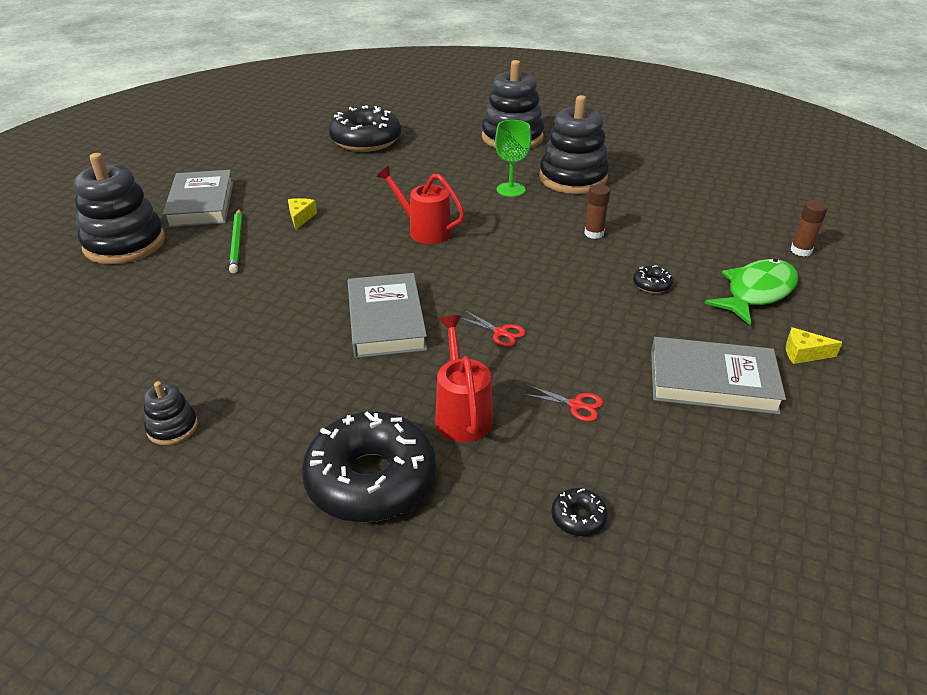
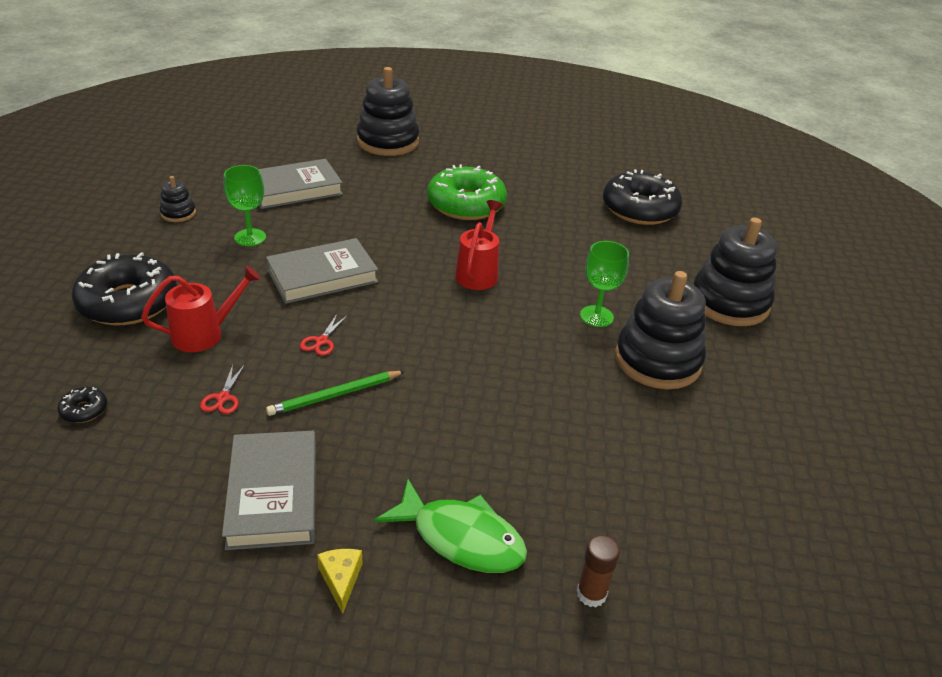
camera: 70 degrees right, 0 degrees up
(201, 204) = (462, 156): grey book -> grey book (295, 189)
(237, 242) = (411, 185): green pencil -> green pencil (335, 395)
(276, 366) = (250, 237): none -> green goblet
(301, 217) = (466, 204): yellow cheese -> green donut
(594, 233) = (533, 388): brown glue stick -> none
(651, 284) = (442, 440): black donut -> none

